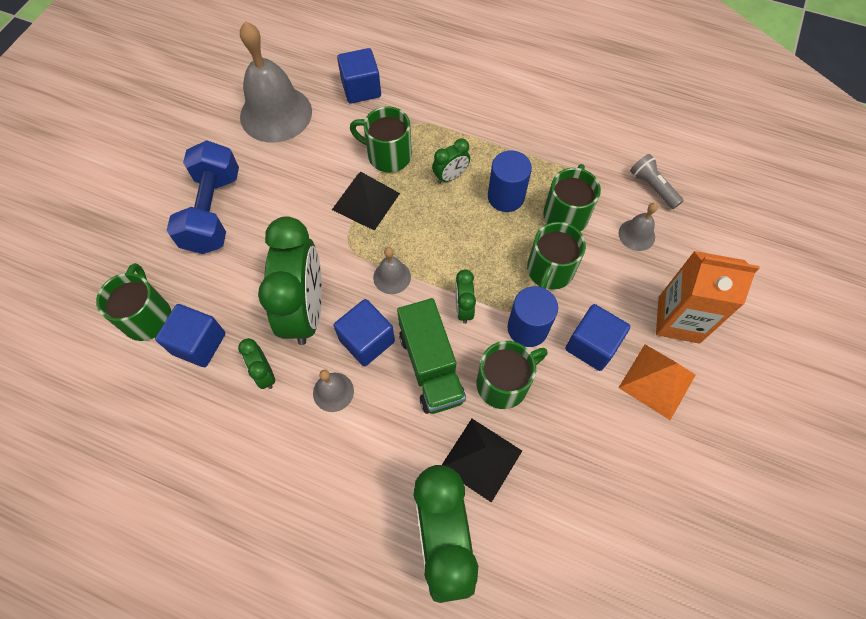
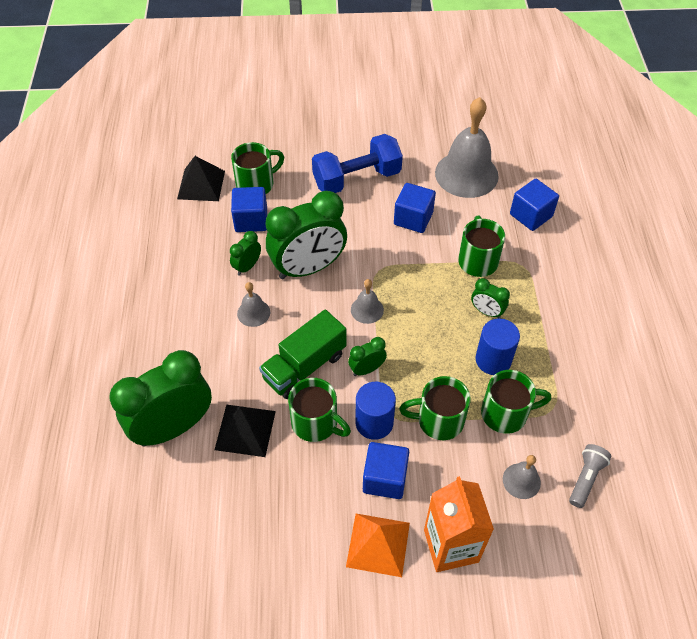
camera: 65 degrees right, 10 degrees down
(366, 201) = (424, 264): black pyramid -> black pyramid (201, 184)
(367, 340) = (304, 316): blue cube -> blue cube (413, 218)

